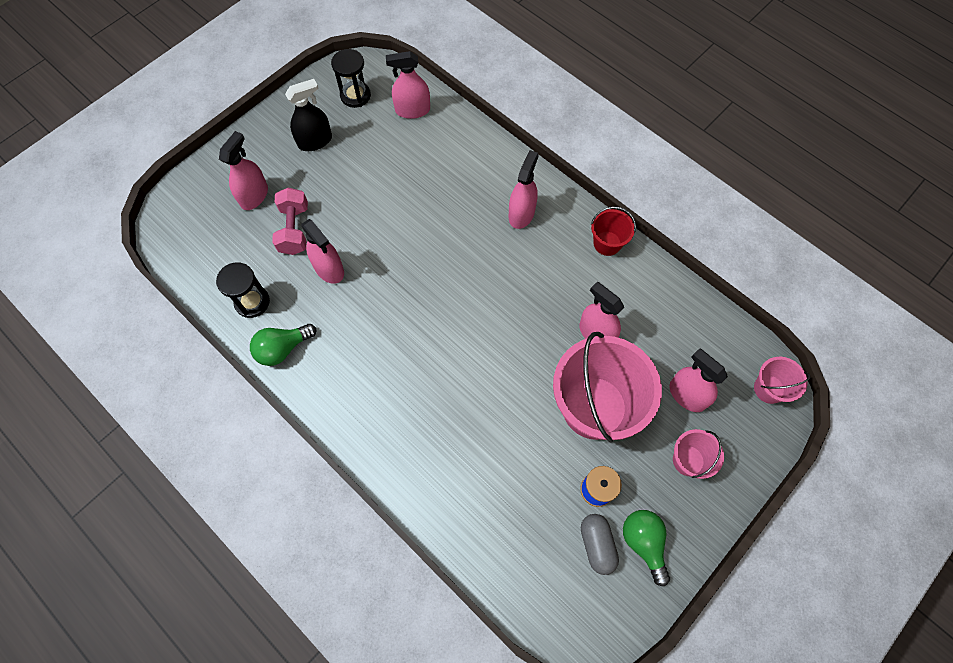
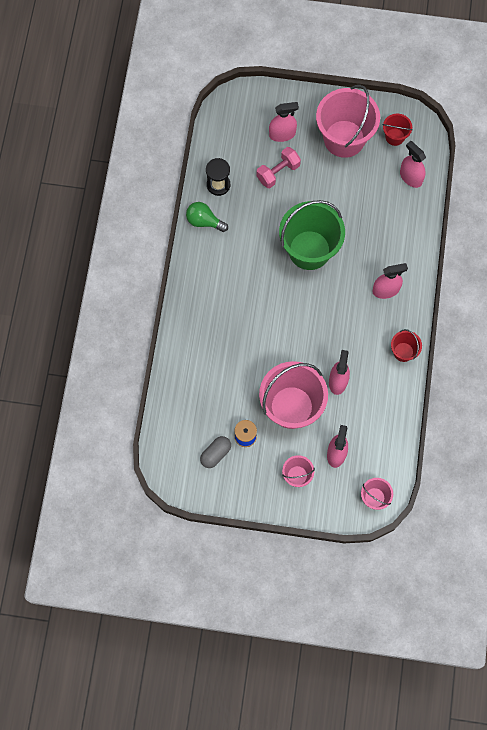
camera: 55 degrees right, 5 degrees up
(315, 141) = (344, 139): black spray bottle -> pink bucket
(329, 269) = (268, 209): pink spray bottle -> none
(355, 95) = (395, 137): black hourglass -> red bucket
(413, 258) = (309, 250): none -> green bucket
(643, 543) = (234, 477): green light bulb -> none

